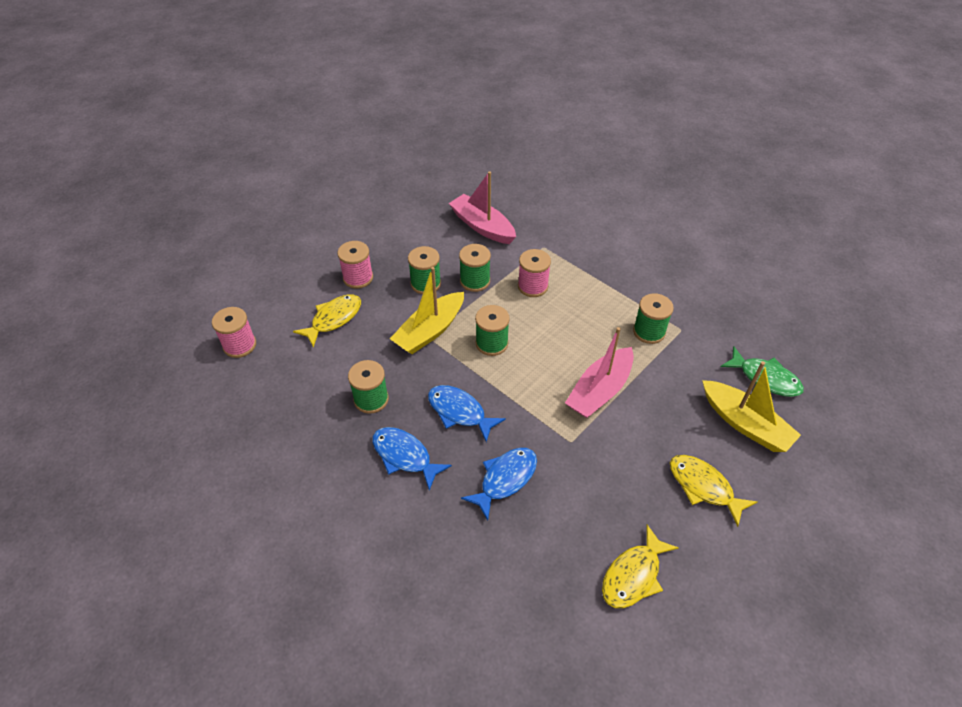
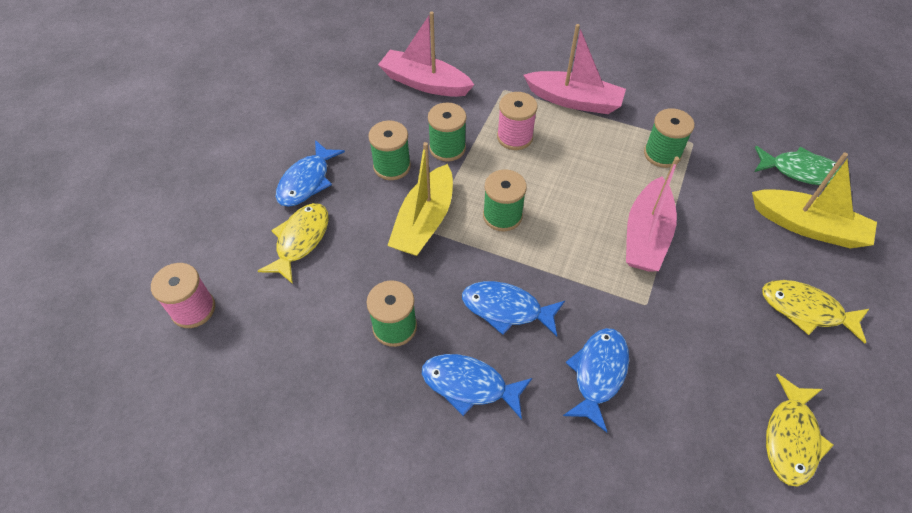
camera: 20 degrees left, 5 degrees up
(358, 278) = (307, 181): pink spool -> blue fish
(597, 270) = (574, 101): none -> pink boat

